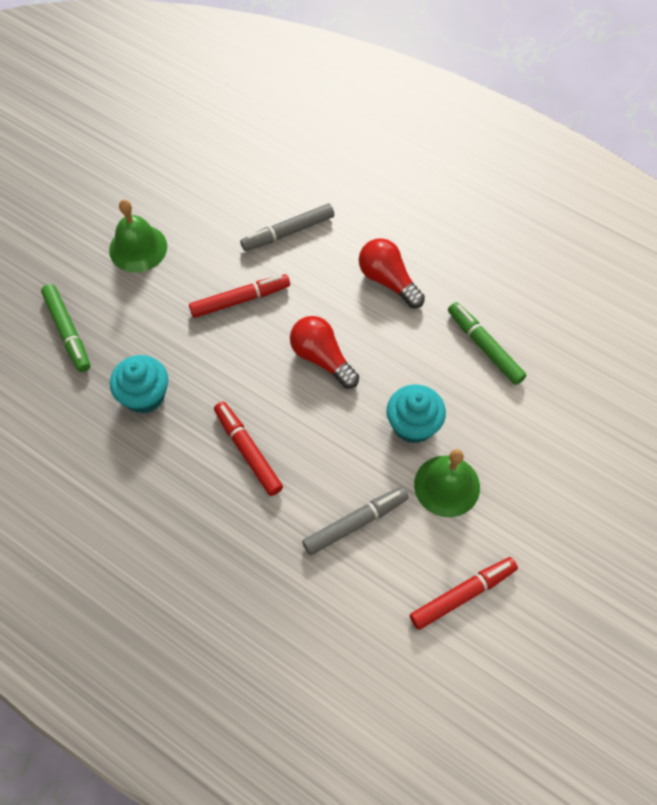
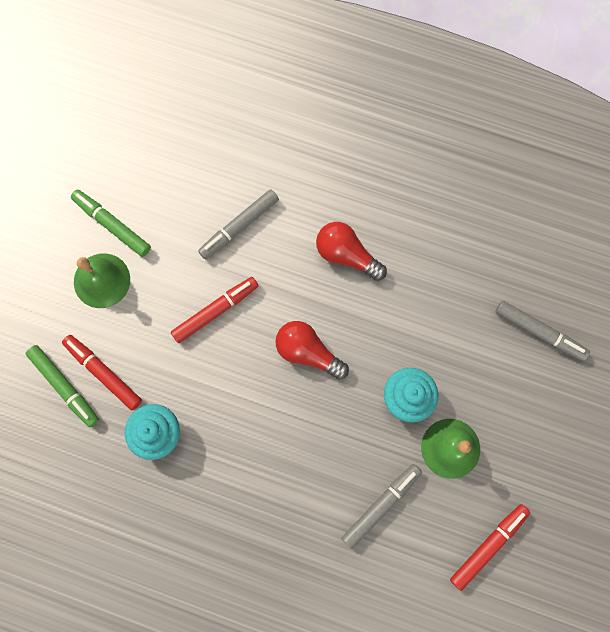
camera: 15 degrees left, 15 degrees up
(248, 451) = (268, 462): red marker -> red marker (103, 373)
(484, 347) = (451, 301): green marker -> green marker (112, 225)
(572, 397) = (539, 332): none -> grey marker

